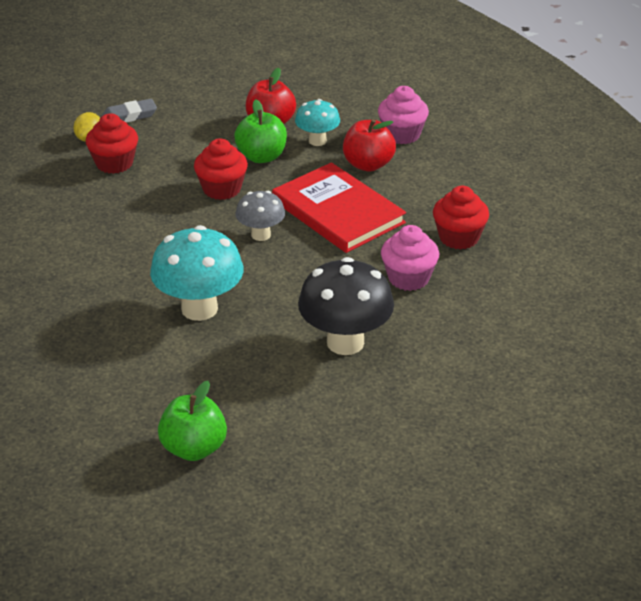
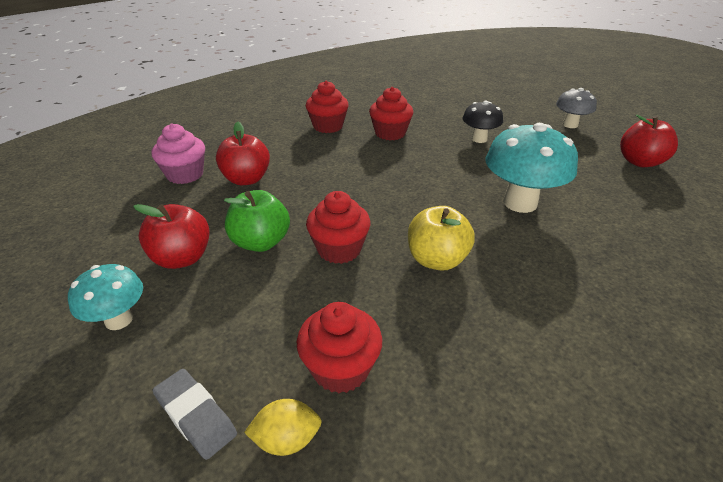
camera: 115 degrees left, 0 degrees up
(168, 230) = (436, 260): none -> yellow apple
(194, 448) = (640, 162): green apple -> red apple
(261, 235) = (395, 203): grey mushroom -> grey mushroom (570, 125)
(317, 141) = (213, 216): turquoise mushroom -> turquoise mushroom (119, 320)
(338, 211) = (330, 176): red book -> none
(345, 342) = (479, 139): black mushroom -> black mushroom, size x0.58
(408, 278) = (390, 133): pink cupcake -> red cupcake

